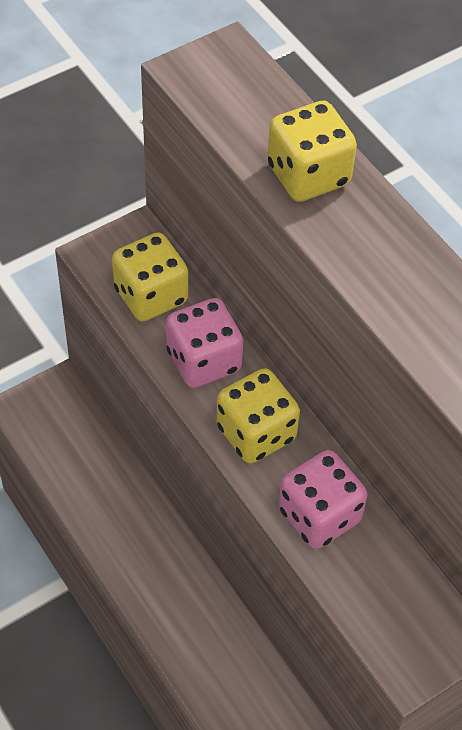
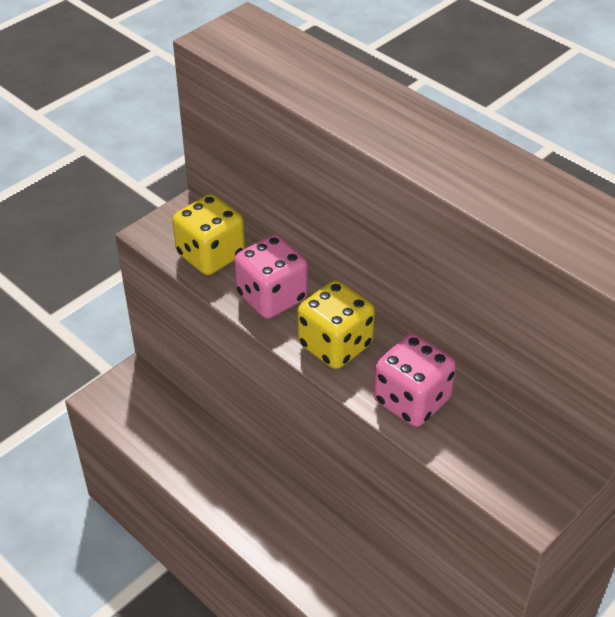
camera: 10 degrees left, 10 degrees down
(308, 175) = (344, 95): yellow dice -> none

